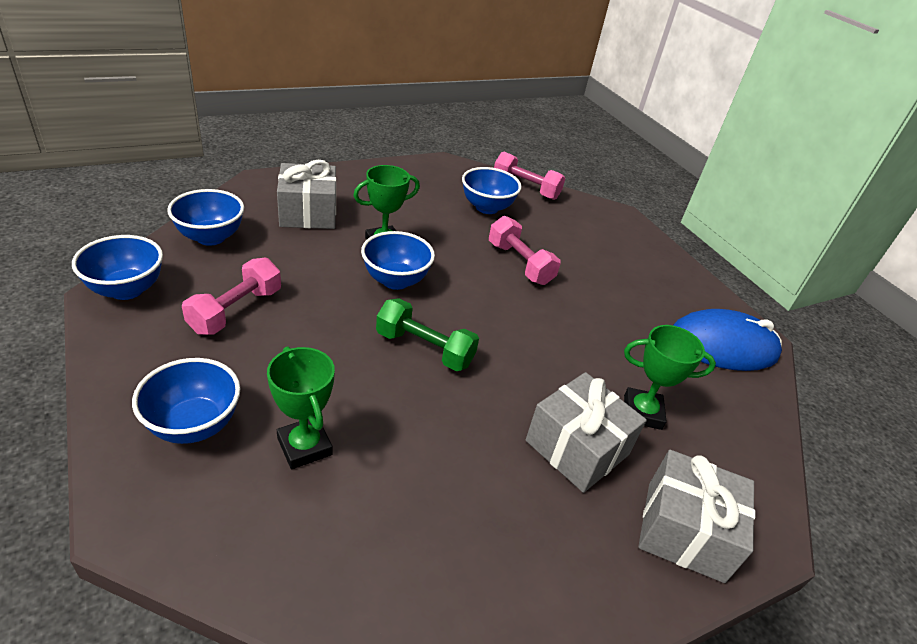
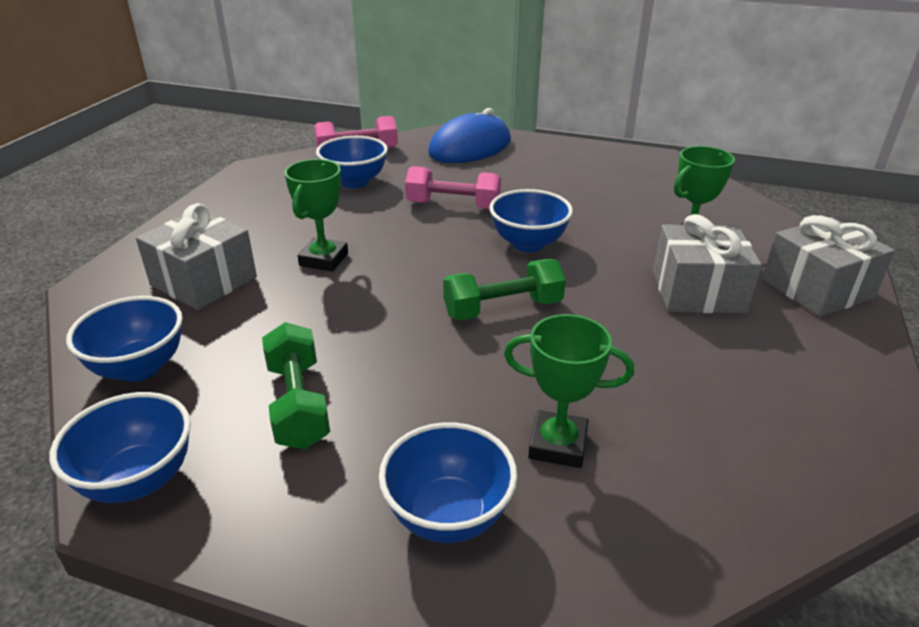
camera: 40 degrees left, 5 degrees down
(236, 310) = (298, 404): pink dumbbell -> green dumbbell
(395, 280) = (388, 279): blue bowl -> blue bowl (528, 243)
(722, 345) = (653, 174): blue mouse -> blue mouse (470, 147)

